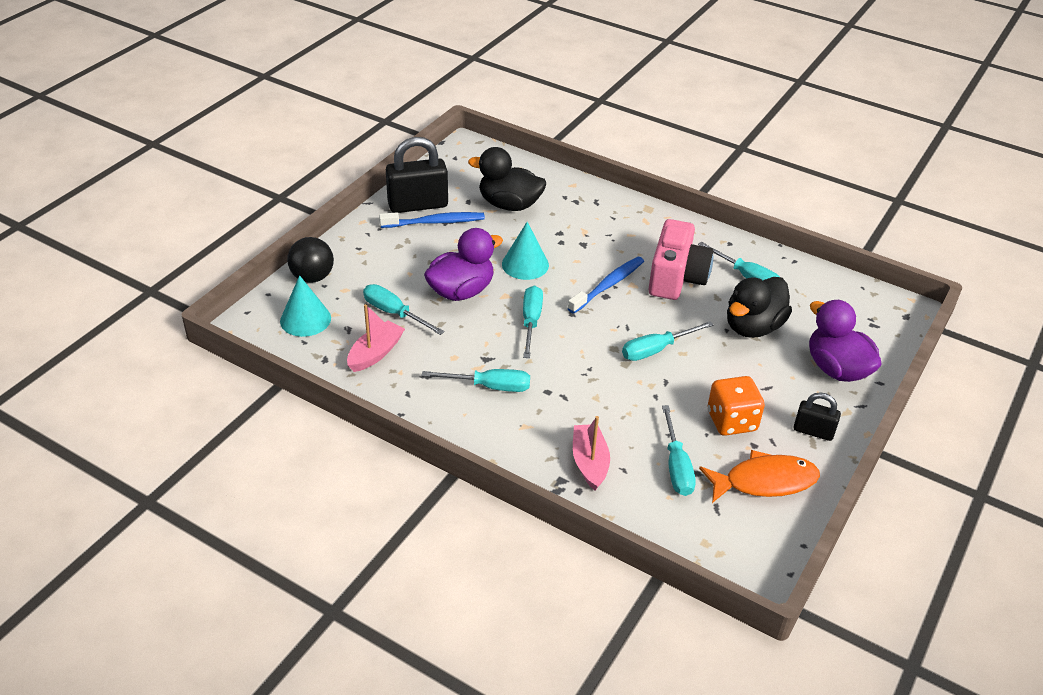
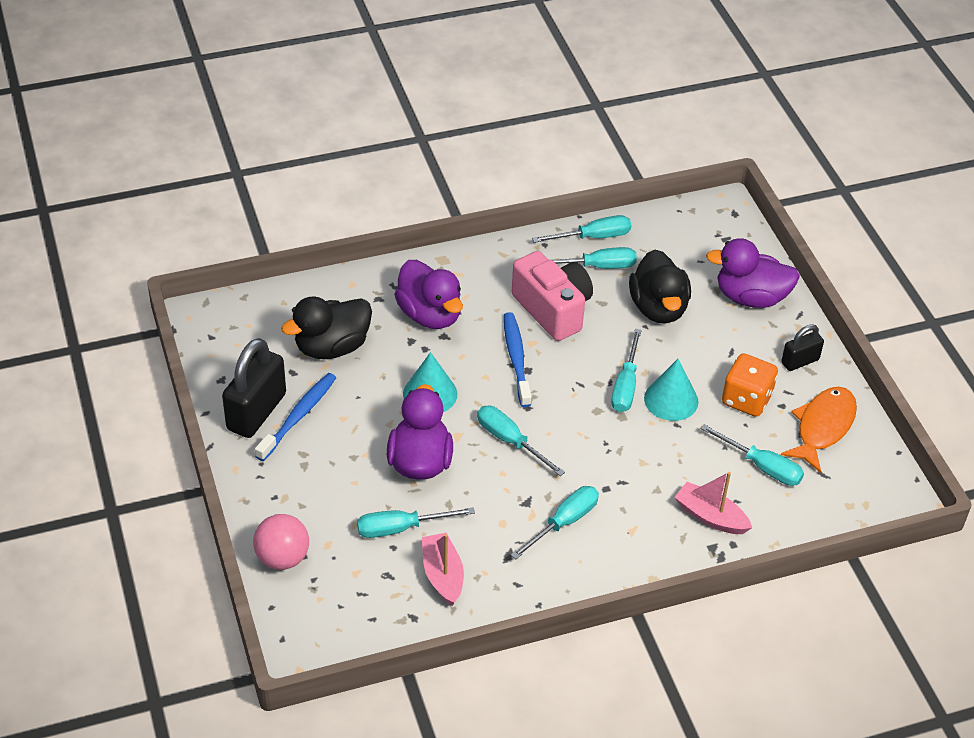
camera: 50 degrees left, 5 degrees up
(305, 319) = (341, 599): turquoise cone -> turquoise cone (671, 400)
(312, 277) = (282, 558): black ball -> pink ball
(593, 228) = (430, 315): none -> purple duck
(771, 261) = (593, 237): none -> turquoise screwdriver

